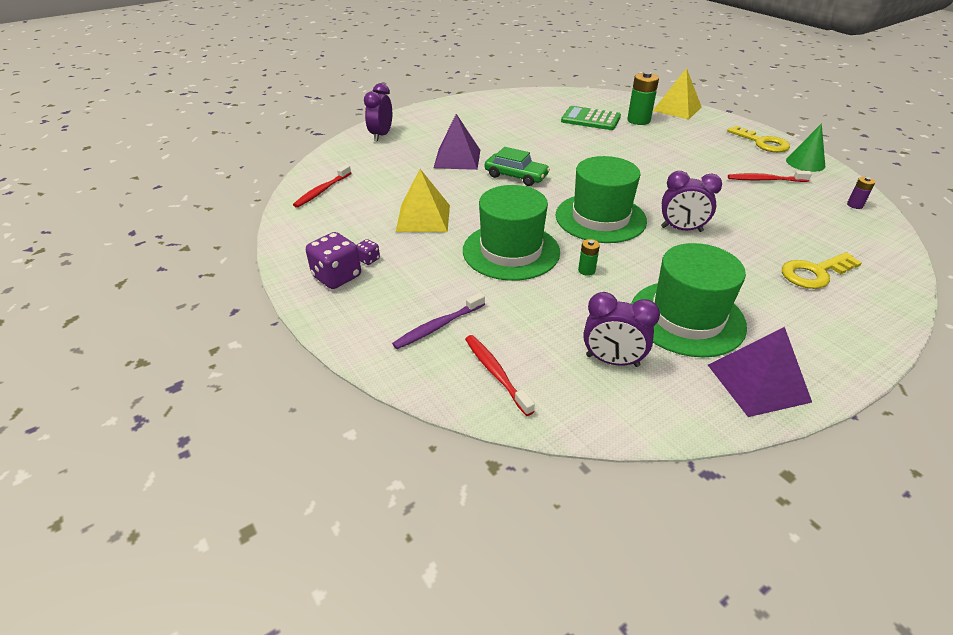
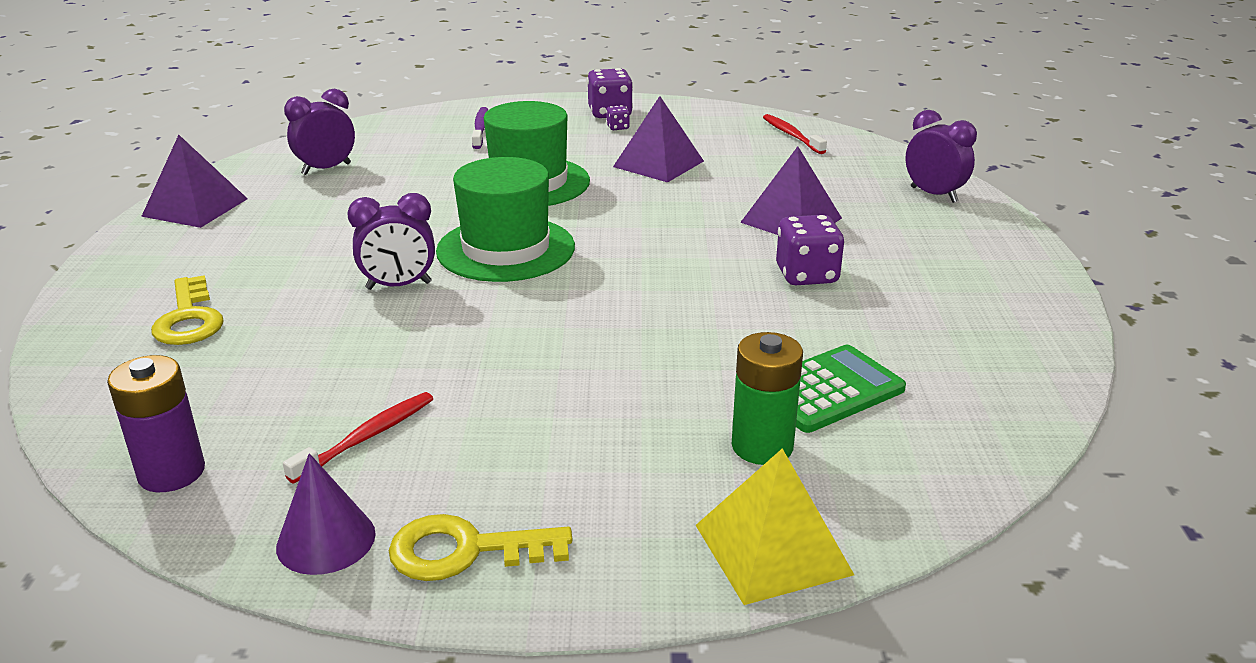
camera: 125 degrees right, 10 degrees down
(423, 218) = (658, 164): yellow pyramid -> purple pyramid
(496, 373) = (398, 132): red toothbrush -> none
(511, 141) = (806, 275): none -> purple dice
(516, 176) = (686, 239): green car -> none
(586, 270) = (436, 203): green battery -> none
(681, 229) = (399, 286): purple clock -> purple clock turned 150 degrees counterclockwise
(687, 318) = (297, 216): green hat -> none
(805, 163) = (326, 540): green cone -> purple cone
(814, 273) = (189, 319): yellow key -> yellow key turned 150 degrees clockwise
(854, 205) = (171, 473): purple battery -> purple battery, size x1.97

